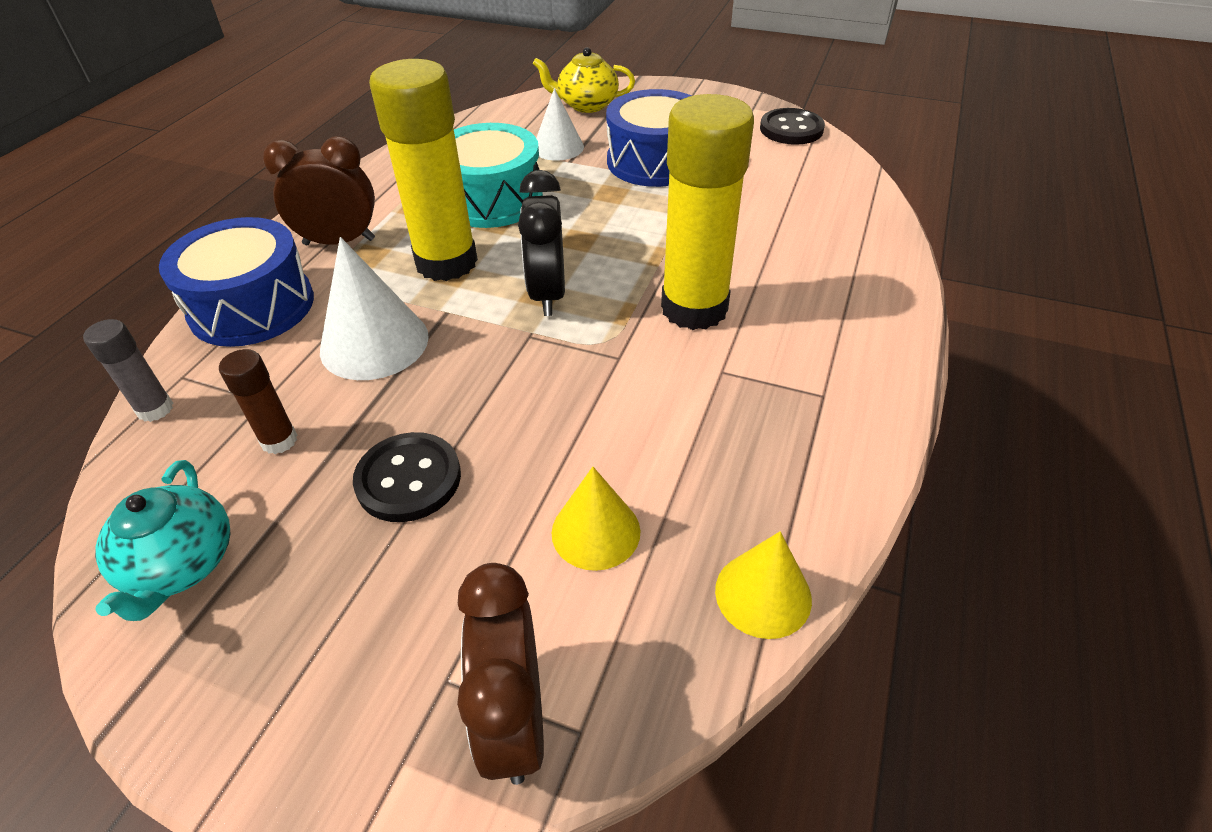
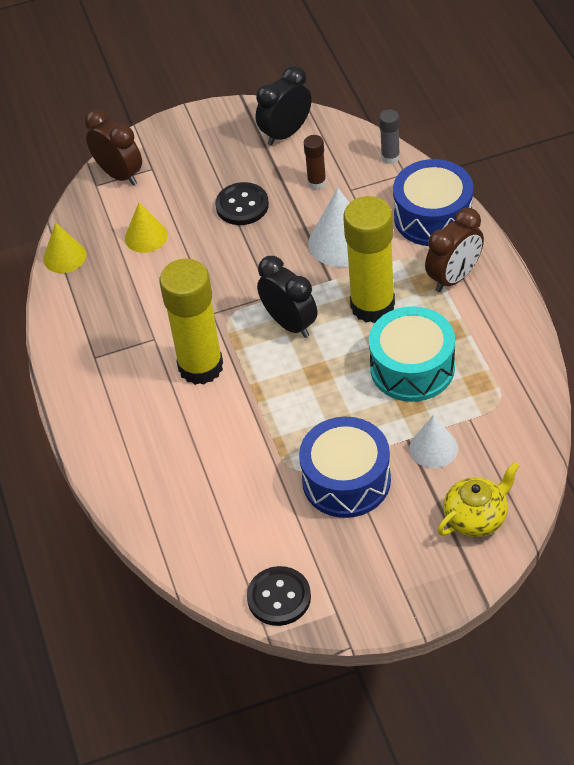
camera: 145 degrees right, 5 degrees up
(181, 565) = (286, 133): turquoise teapot -> black clock

